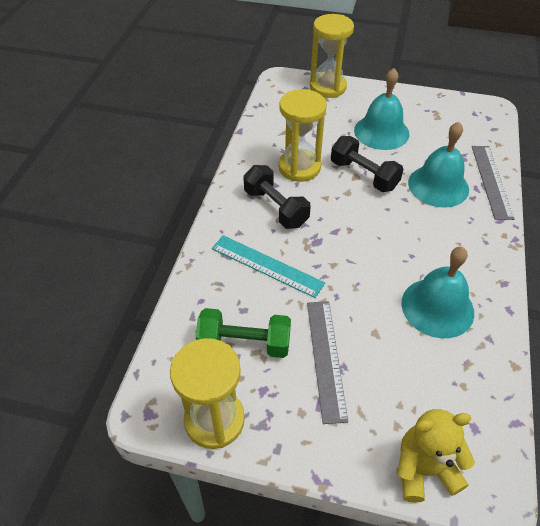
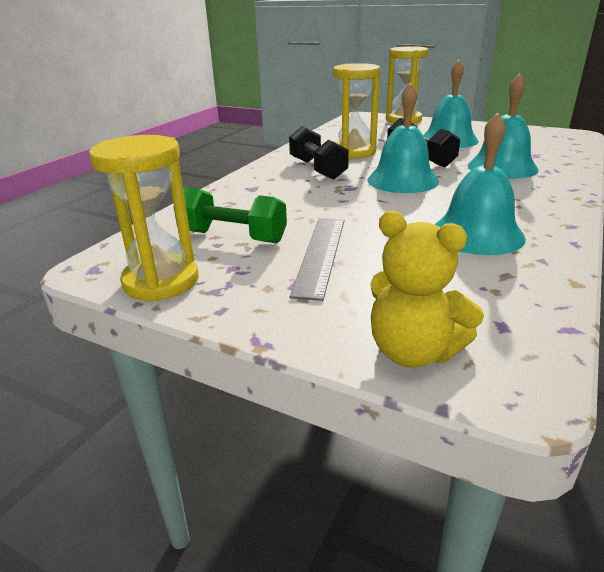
camera: 15 degrees right, 20 degrees down
(267, 266) = (288, 196): turquoise ruler -> none
(358, 221) = (402, 180): none -> turquoise bell
(424, 469) = (413, 352): yellow teddy bear -> yellow teddy bear turned 150 degrees counterclockwise
(491, 181) = (567, 168): grey ruler -> none

